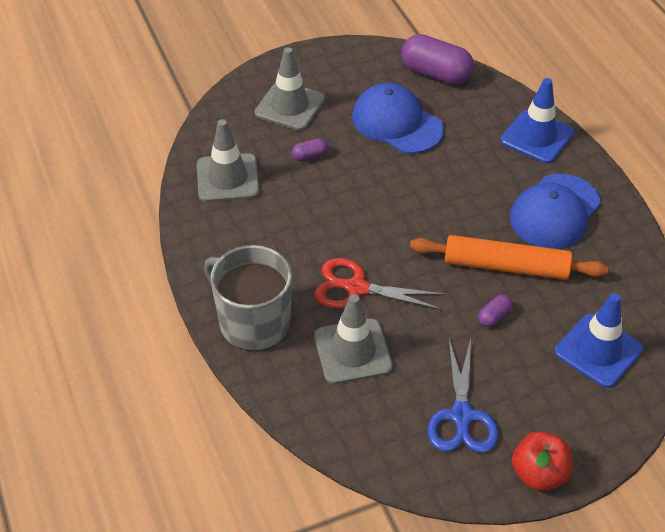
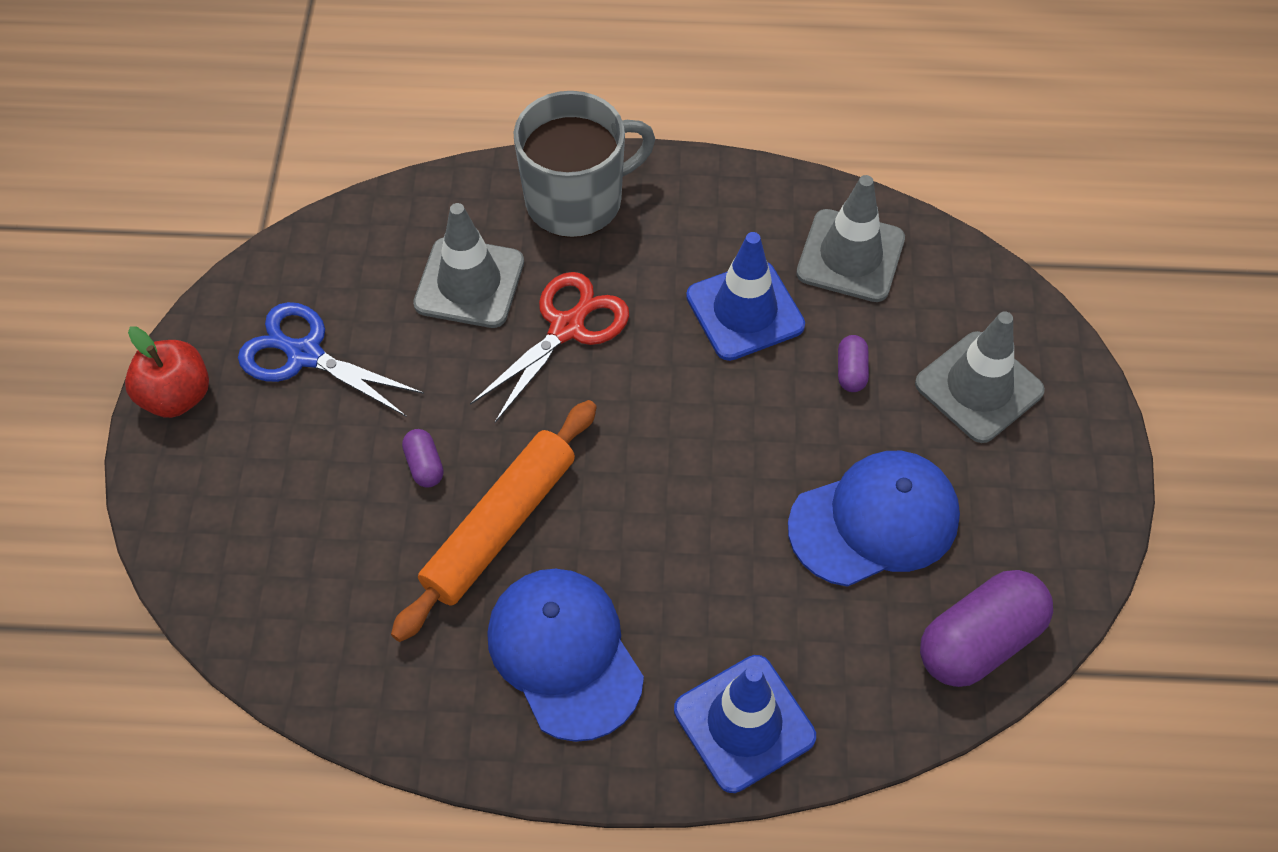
camera: 115 degrees right, 10 degrees up
(598, 350) = (291, 564): blue traffic cone -> blue traffic cone (745, 311)

